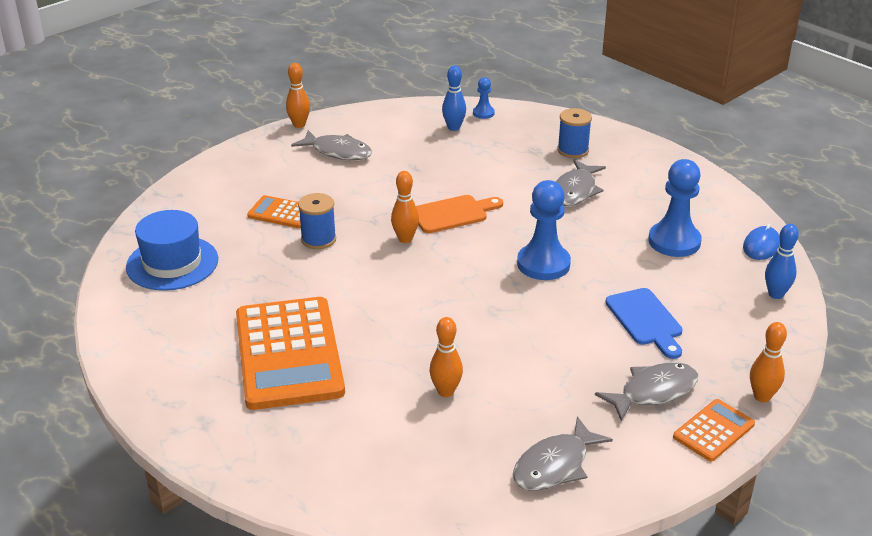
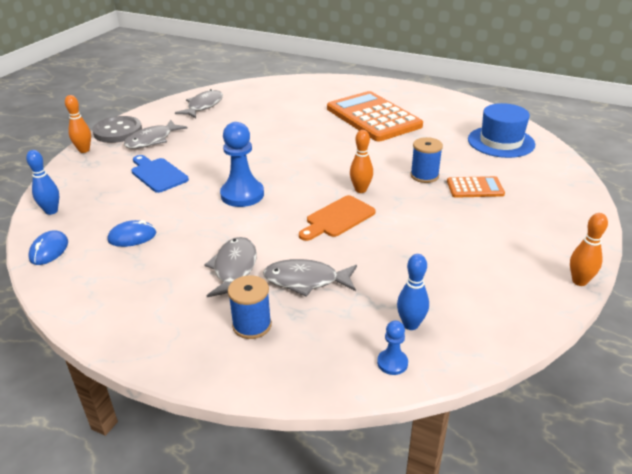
camera: 160 degrees right, 0 degrees up
(338, 152) = (499, 256): grey fish -> grey fish (306, 280)
(446, 391) = (273, 119): orange bowling pin -> none
(674, 241) = (132, 237): blue pawn -> blue mouse
(713, 430) = (118, 131): orange calculator -> grey button

